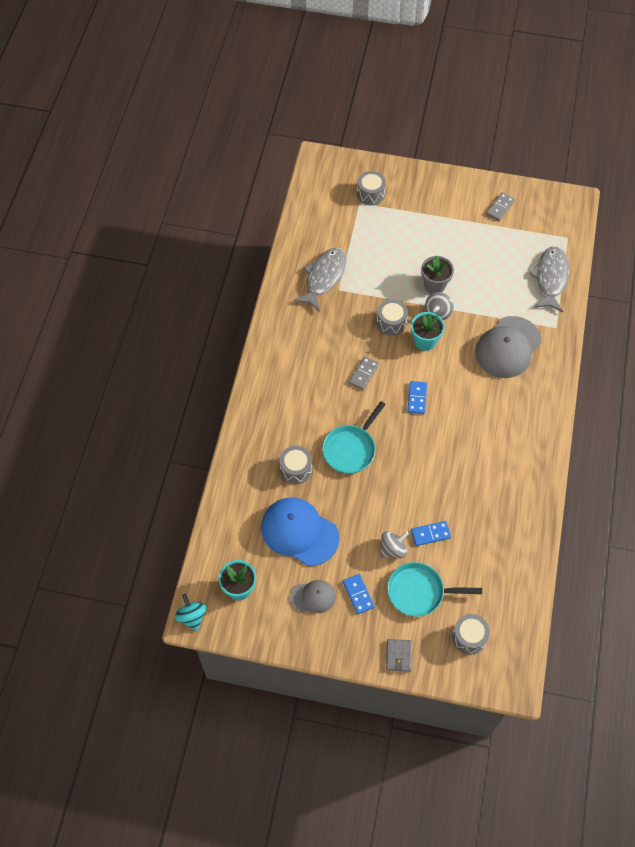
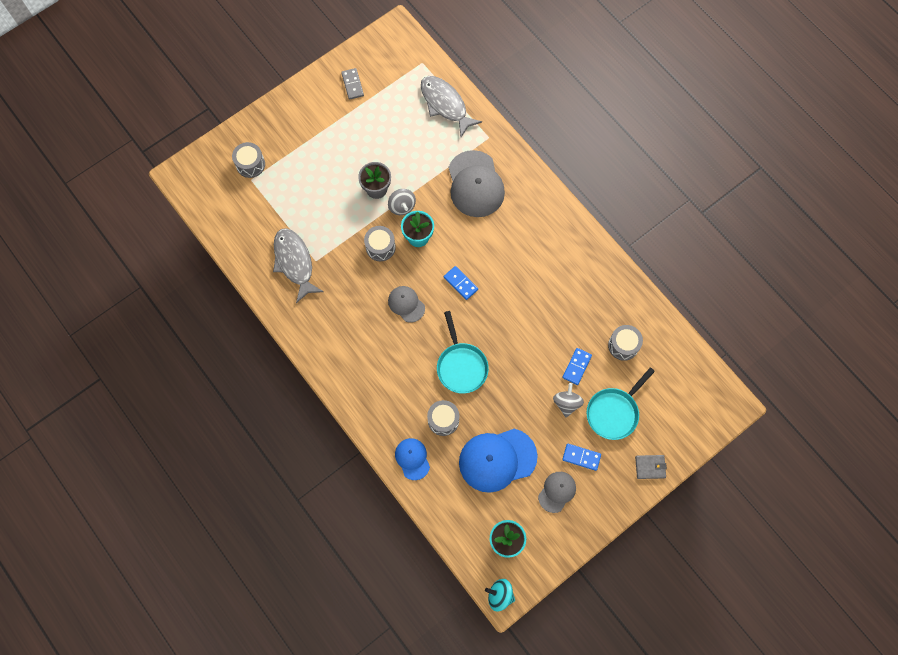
camera: 50 degrees left, 10 degrees up
(246, 470) = (412, 459): none -> blue cap
(363, 374) = (406, 304): grey domino -> grey cap
(398, 656) = (650, 467): grey wallet -> grey wallet turned 45 degrees counterclockwise
(469, 637) = (675, 407): grey drum -> grey drum (623, 345)

